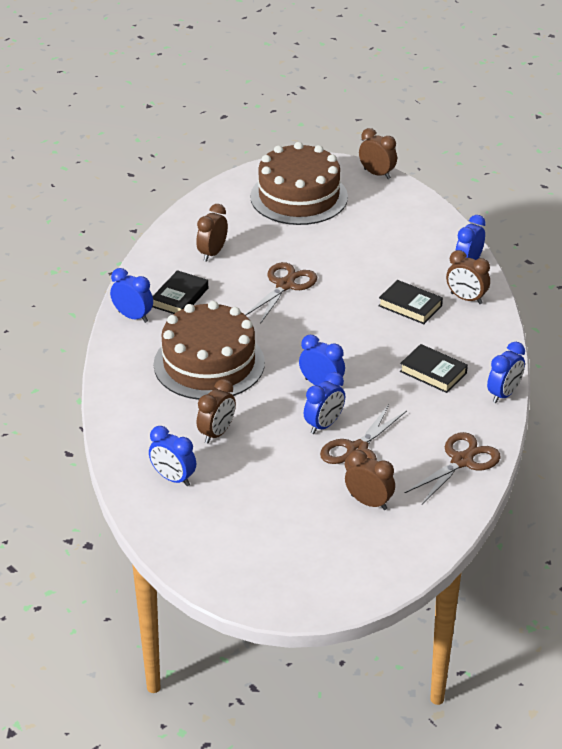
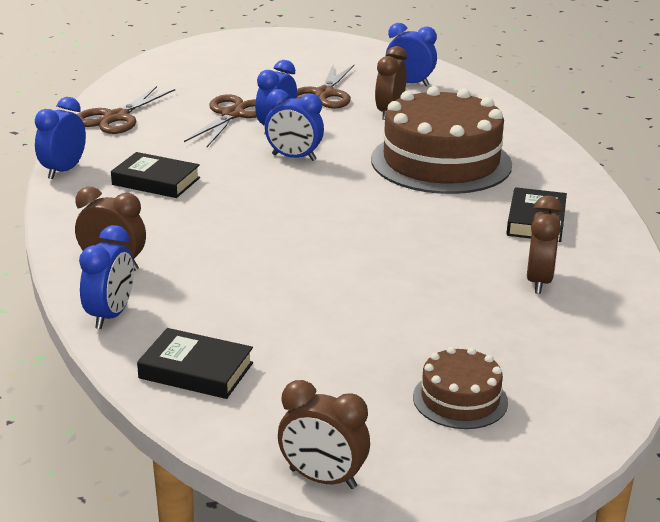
camera: 165 degrees right, 10 degrees down
(133, 317) = (576, 194): blue clock -> none
(285, 285) = (398, 252): brown scissors -> brown scissors (324, 94)
(299, 197) = (460, 399): brown cake -> brown cake, size x0.48
(369, 502) = (210, 86): brown clock -> none
(410, 306) = (200, 247): black book -> black book (196, 370)

